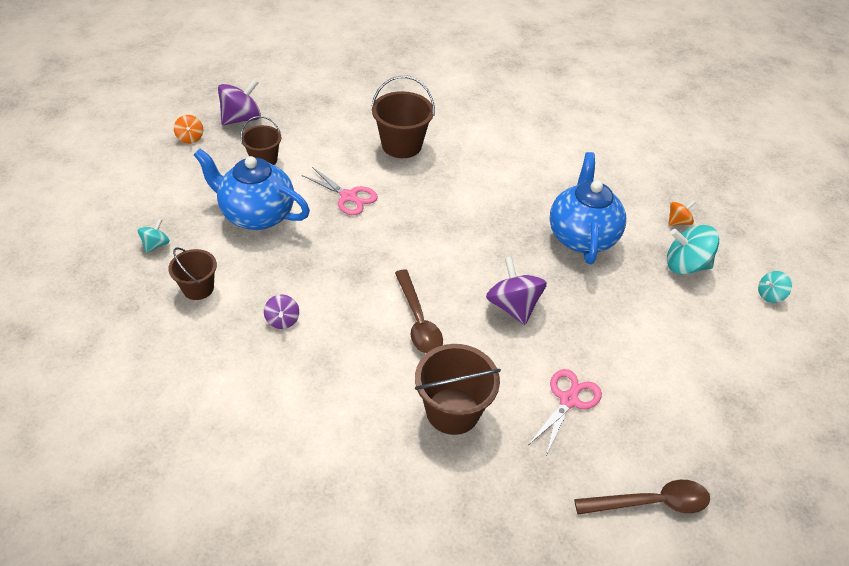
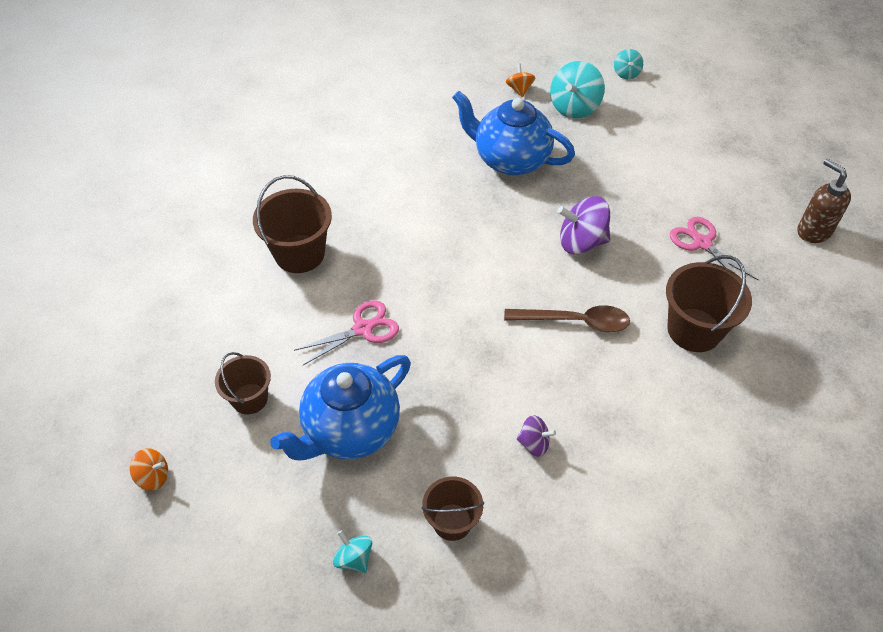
camera: 65 degrees left, 5 degrees up
(241, 119) = (148, 405): purple spinning top -> none
(650, 503) = (813, 231): brown spoon -> brown soap dispenser

